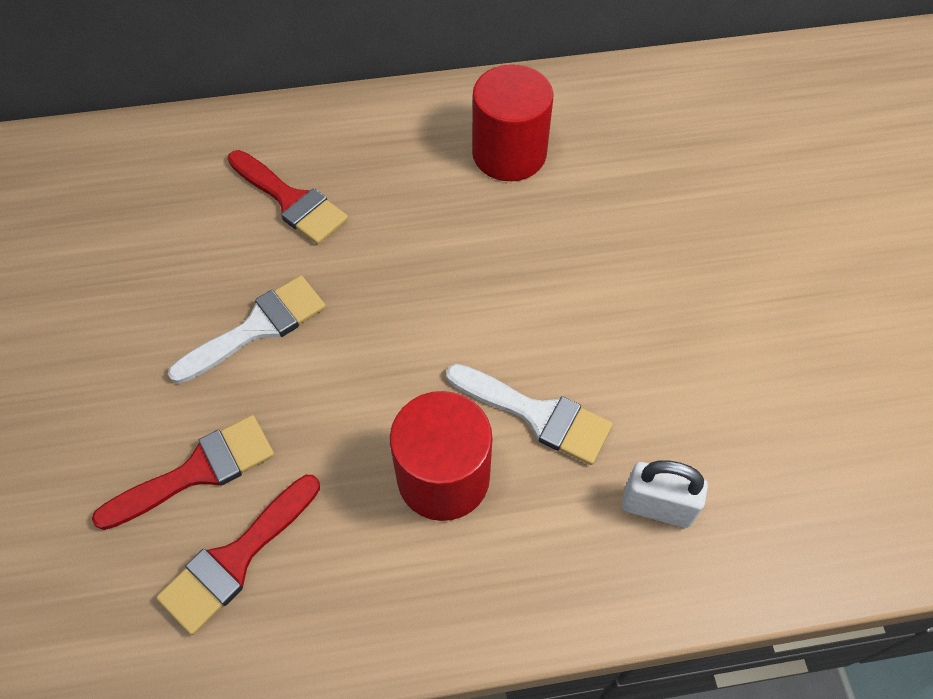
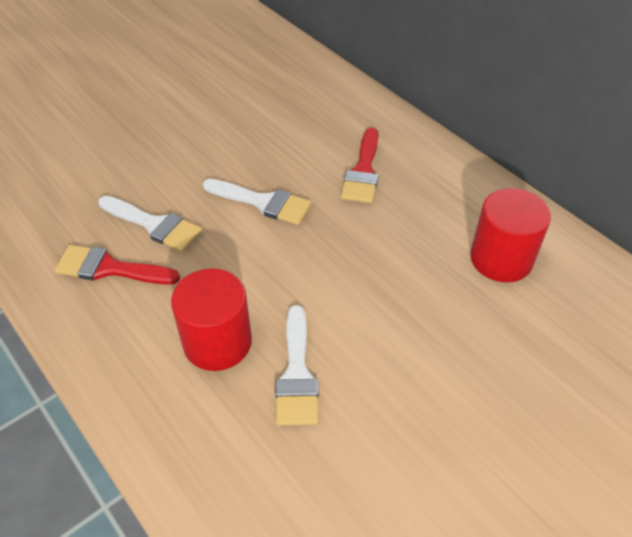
camera: 60 degrees right, 10 degrees down
(198, 471) = (154, 225): red brush -> white brush
(657, 506) = (269, 485): white padlock -> none

